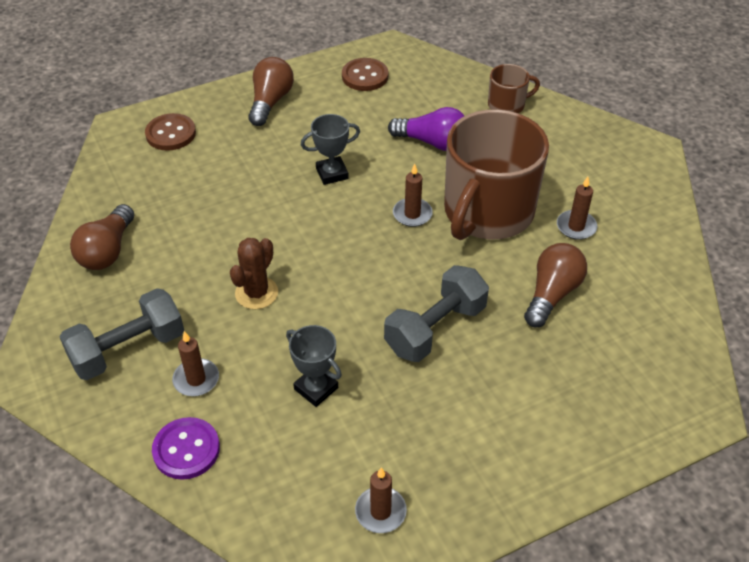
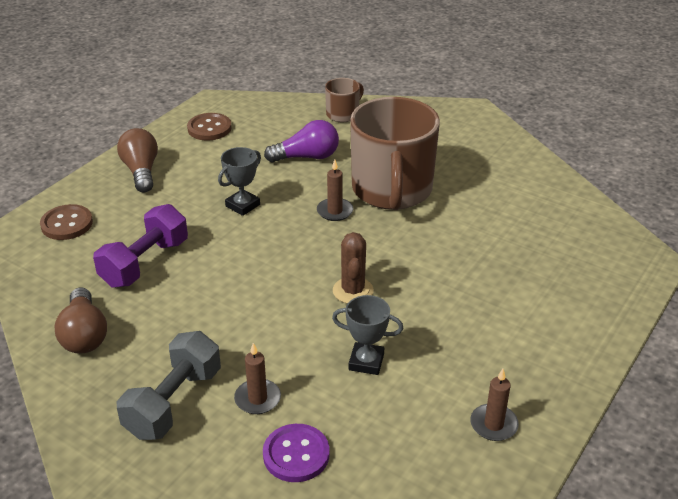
camera: 30 degrees left, 10 degrees down
(204, 200) = (145, 263): none -> purple dumbbell
(256, 293) = (254, 314): brown cactus -> brown cactus (353, 291)
(435, 329) = (422, 282): grey dumbbell -> none
(552, 294) = (487, 226): brown light bulb -> none
(576, 227) = (465, 177): brown candle -> none

